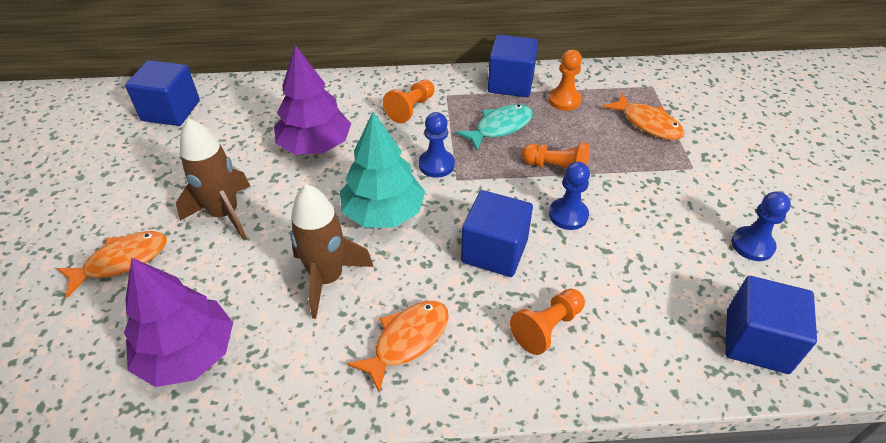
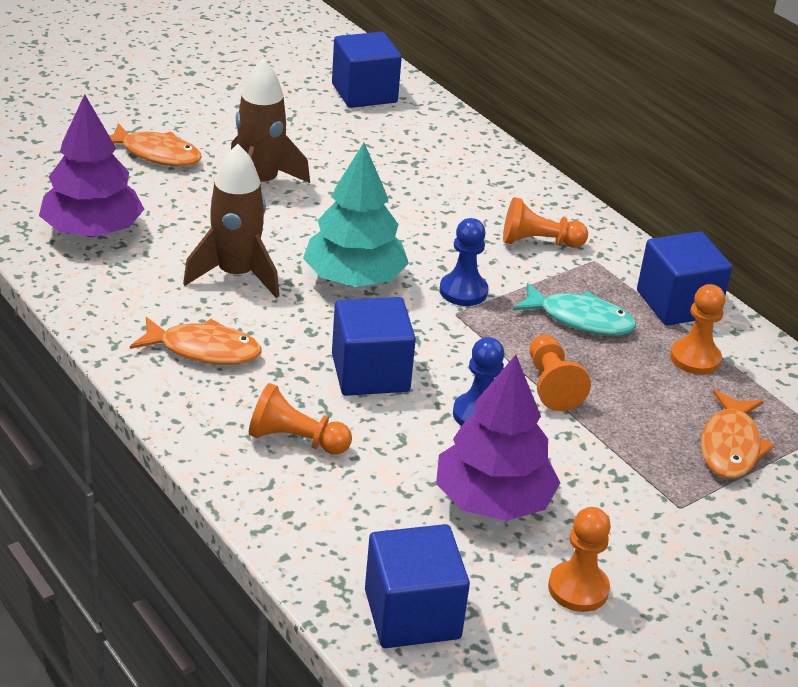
camera: 55 degrees right, 10 degrees down
(315, 145) = (407, 199): purple tree -> purple tree (492, 500)
(752, 245) = (578, 588): blue pawn -> orange pawn

